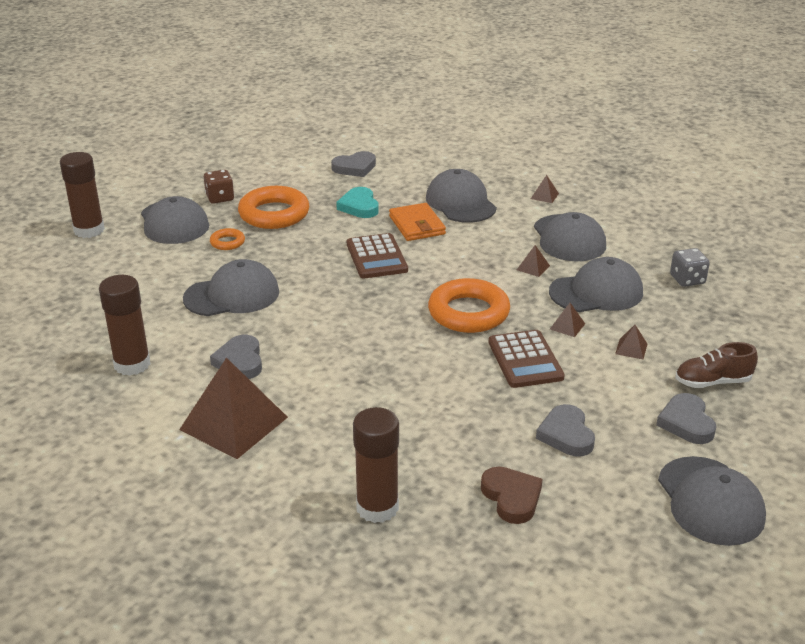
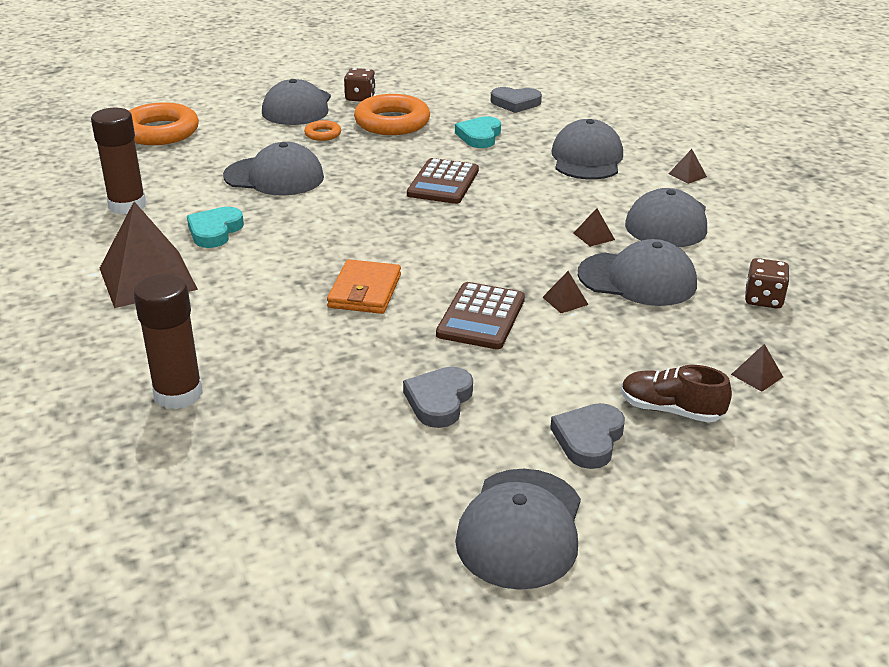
camera: 30 degrees right, 0 degrees up
(89, 230) = (222, 95): brown glue stick -> none
(240, 361) = (215, 231): grey heart -> turquoise heart
(417, 225) = (517, 166): orange wallet -> orange wallet (365, 291)
(468, 313) = (475, 256): orange ring -> orange ring (160, 132)
(511, 497) = (312, 436): brown heart -> none
(631, 349) = (612, 345): brown pyramid -> brown pyramid (757, 375)
(687, 280) = (763, 299): grey dice -> brown dice

